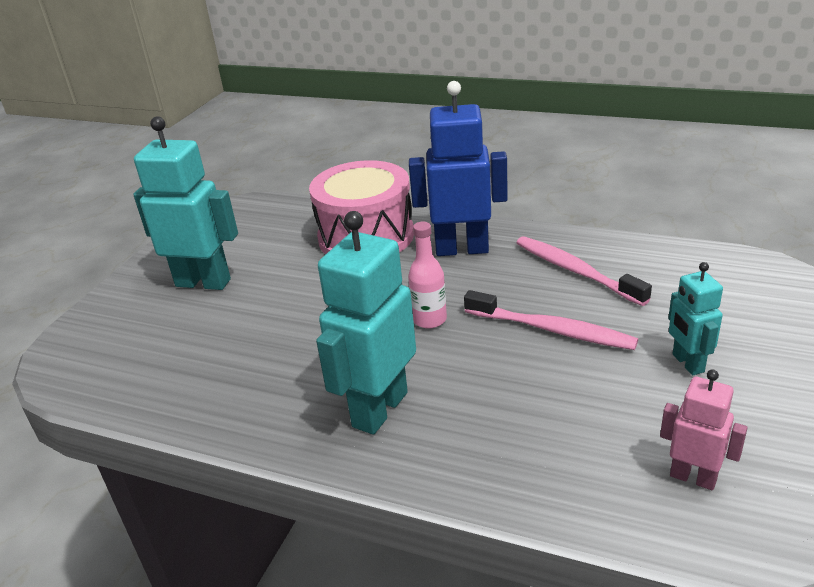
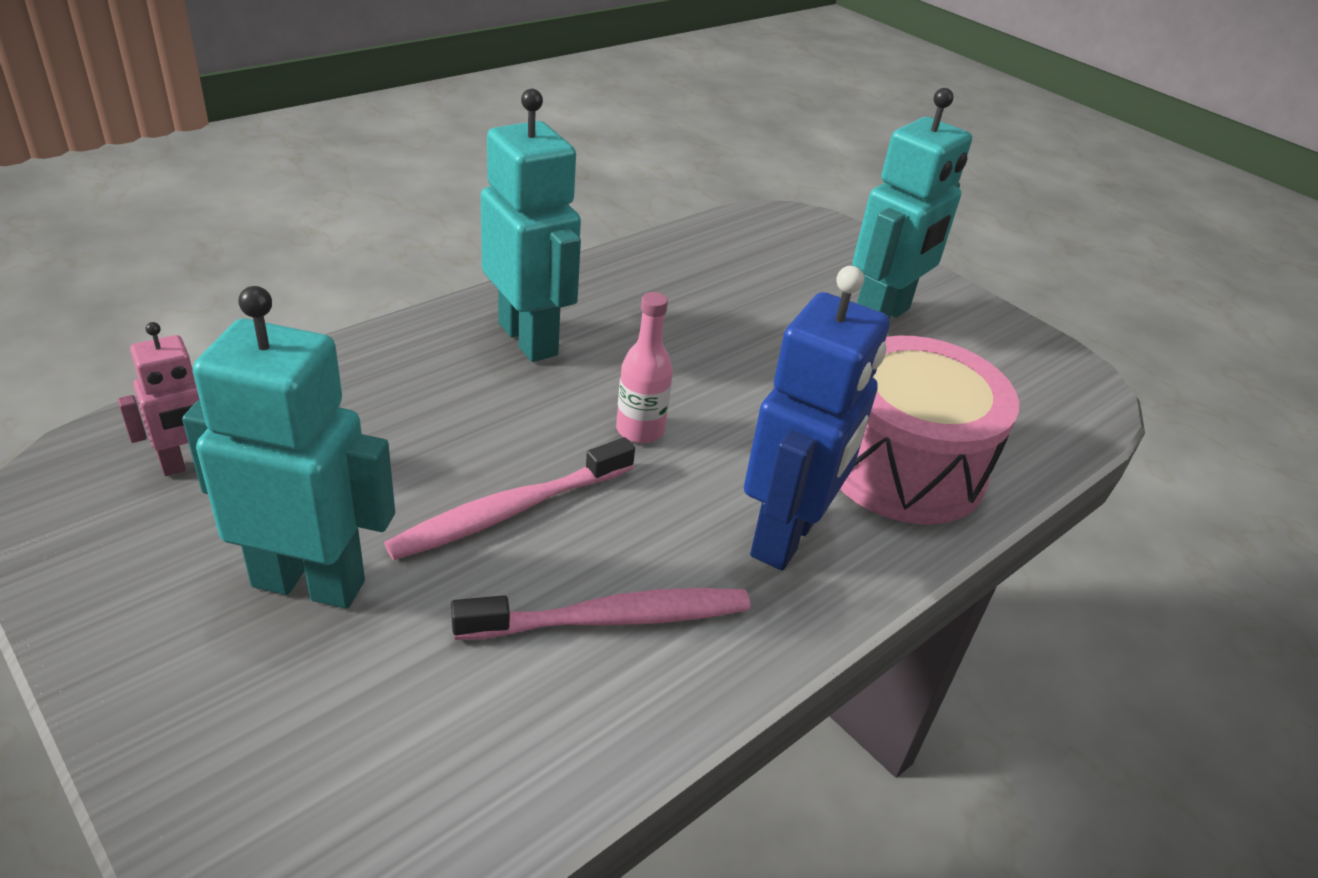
camera: 110 degrees right, 5 degrees up
(687, 363) = (309, 583): turquoise robot -> turquoise robot, size x1.84

